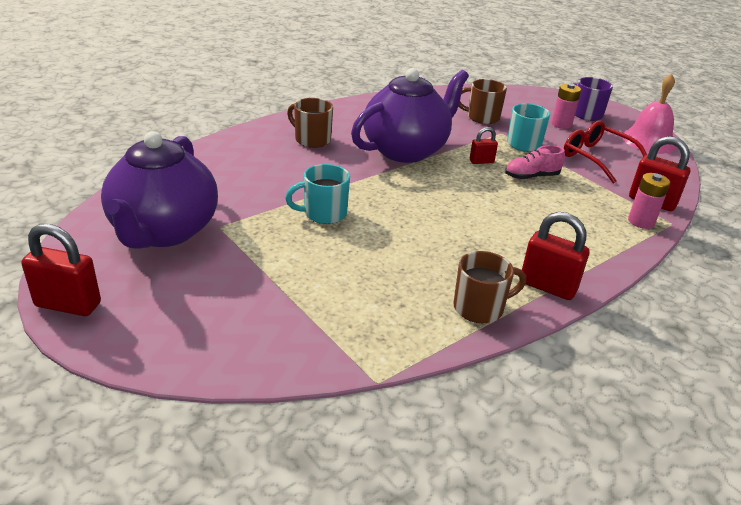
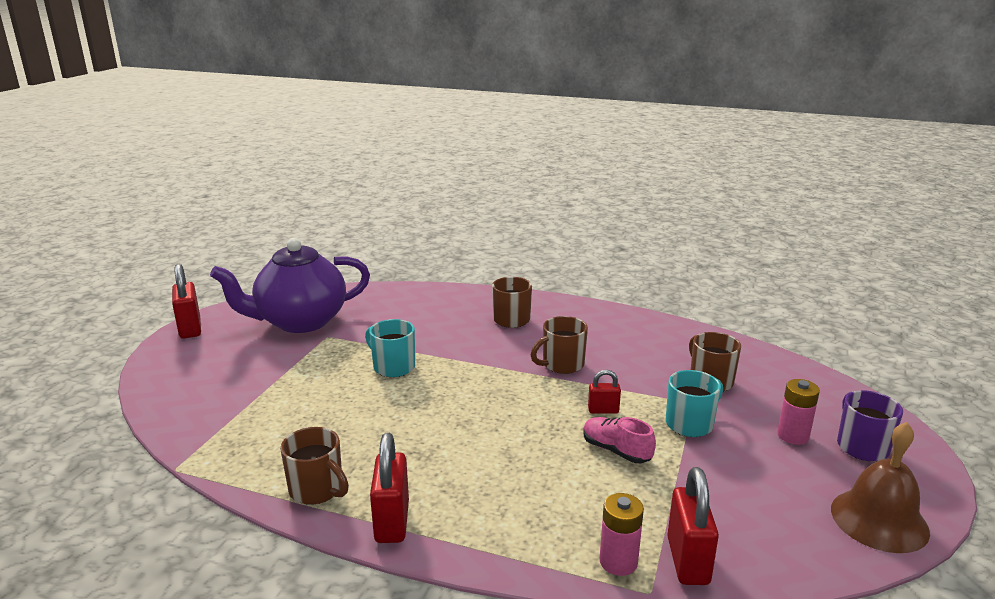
camera: 60 degrees right, 10 degrees down
(406, 150) = (561, 364): purple teapot -> brown mug
(481, 161) = (603, 410): red padlock -> red padlock turned 45 degrees counterclockwise
(596, 158) = (742, 486): red glasses -> none
(649, 141) = (879, 520): pink bell -> brown bell

